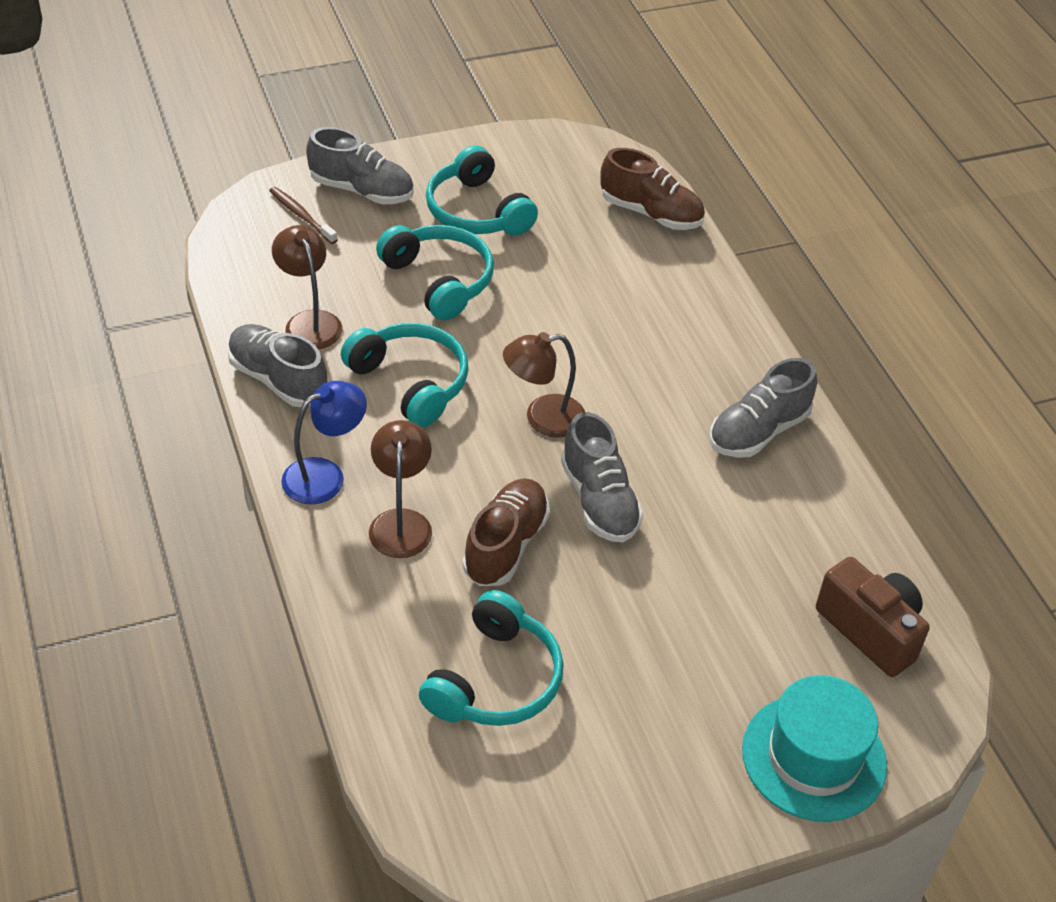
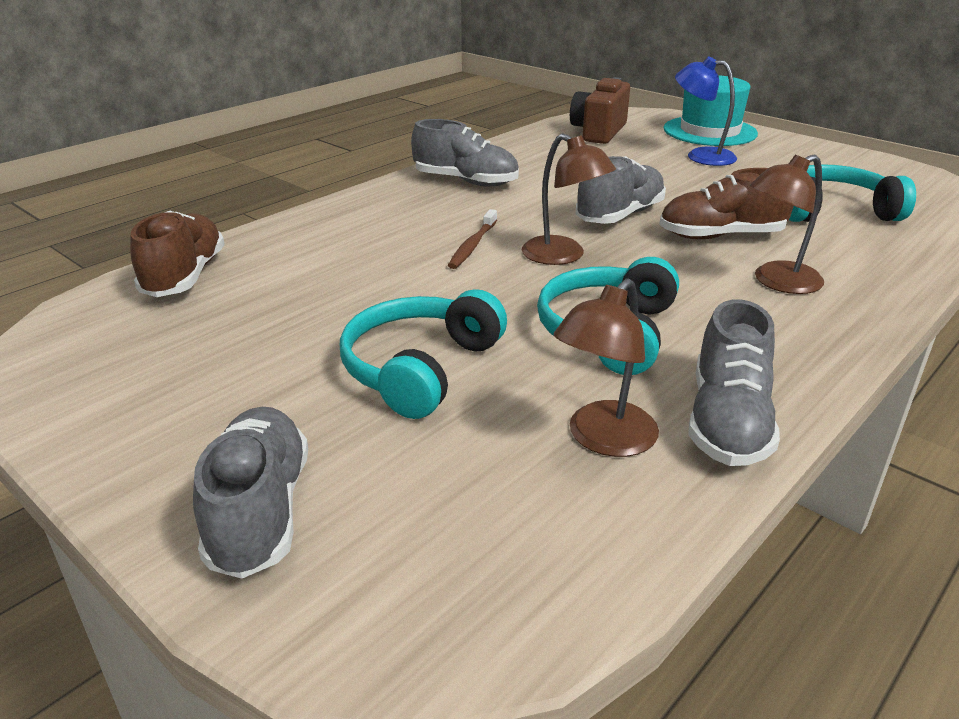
camera: 115 degrees left, 15 degrees down
(301, 216) = (377, 554): brown toothbrush -> brown toothbrush (473, 245)
(325, 475) = (797, 337): blue lamp -> blue lamp (701, 156)
(477, 211) = (250, 385): turquoise headphones -> none

